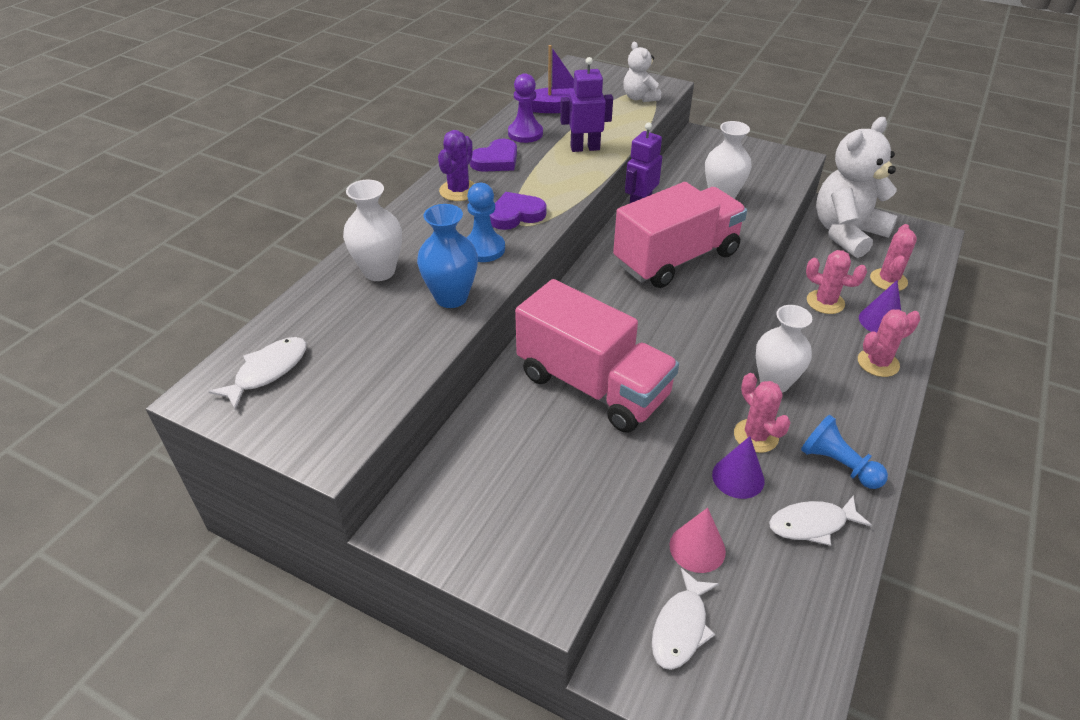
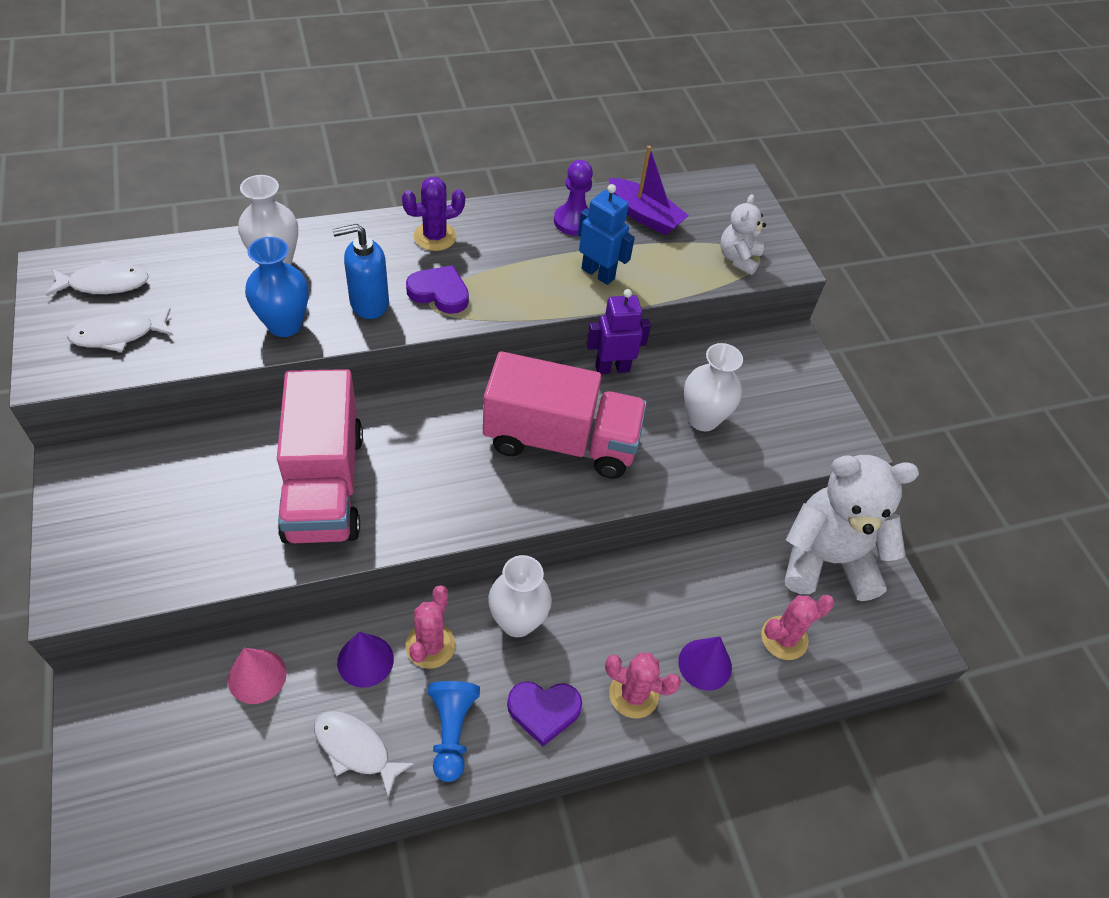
camera: 40 degrees right, 10 degrees up
(483, 249) = (369, 303): blue pawn -> blue soap dispenser
(496, 160) = (507, 230): purple heart -> purple heart (544, 711)
(585, 148) = (598, 273): purple robot -> blue robot
(681, 627) = (164, 712): white fish -> white fish (119, 335)
(825, 302) = (684, 600): pink cactus -> none

